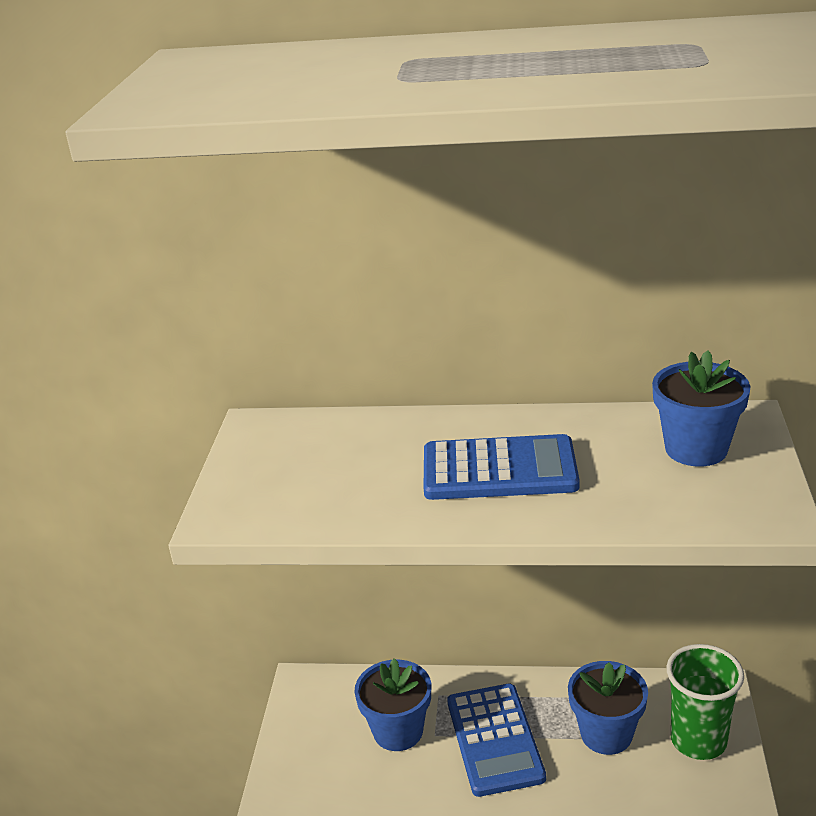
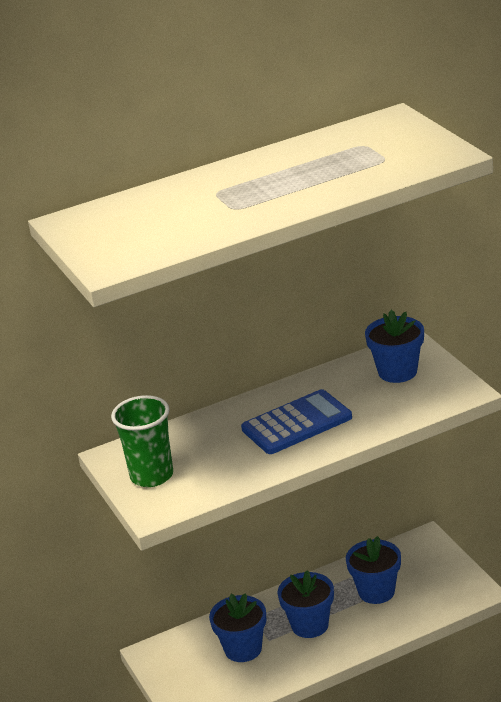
camera: 30 degrees left, 0 degrees up
(494, 739) = (310, 625): blue calculator -> blue flower pot
(698, 740) = (433, 570): green cup -> green cup (152, 476)

